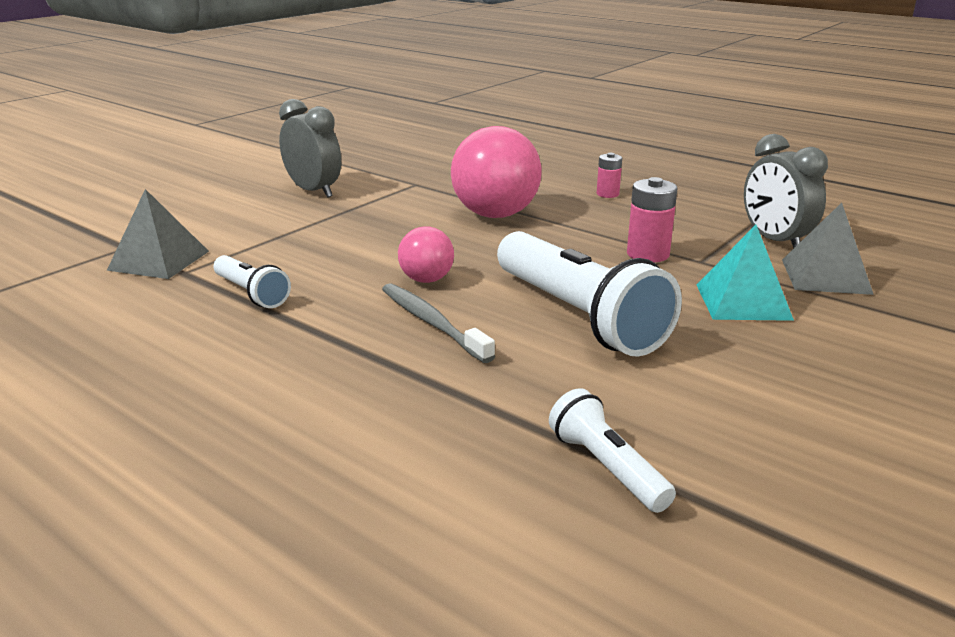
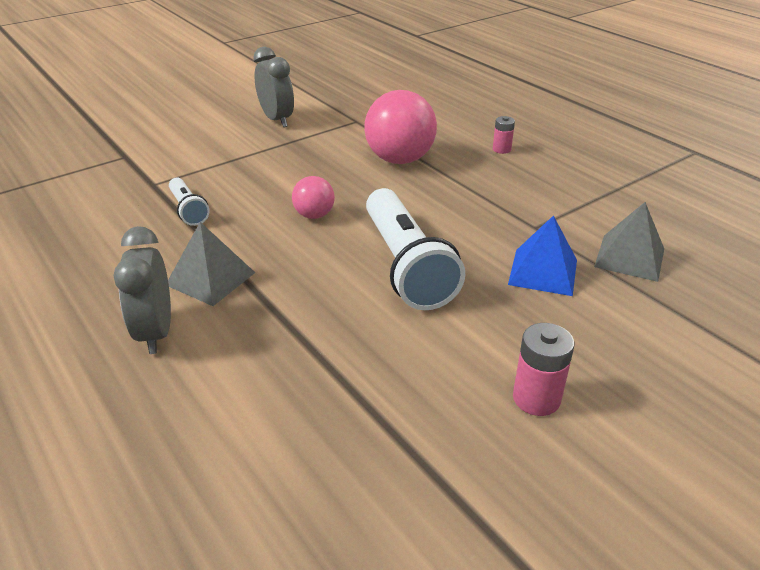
camera: 15 degrees right, 10 degrees up
(159, 260) = (141, 171): grey pyramid -> grey pyramid (211, 278)
(432, 323) = (297, 255): grey toothbrush -> none
(607, 468) = (348, 398): white flashlight -> none
(648, 254) = (496, 215): pink battery -> pink battery (536, 398)
(743, 302) = (543, 272): turquoise pyramid -> blue pyramid
(775, 241) = (611, 216): grey clock -> grey clock (156, 332)

